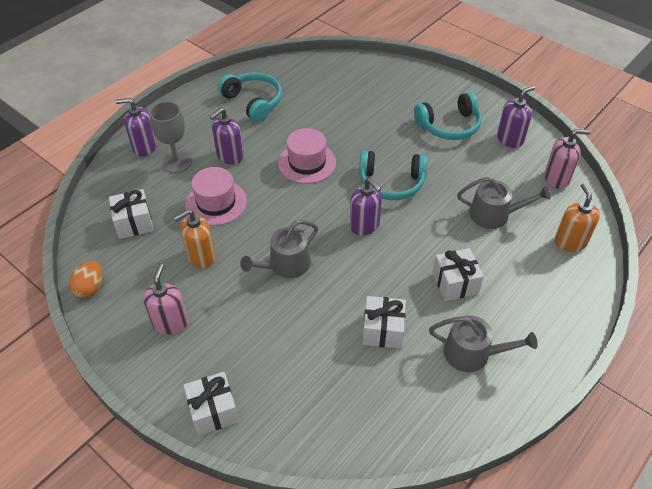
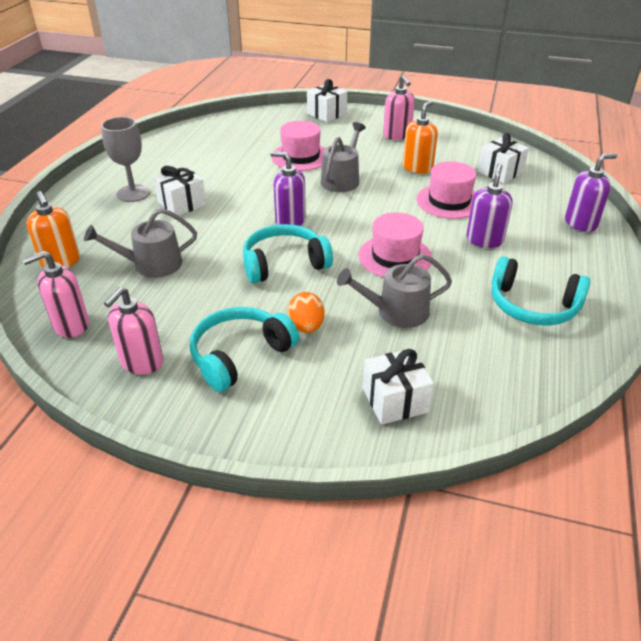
camera: 155 degrees right, 10 degrees down
(90, 287) = (476, 136): orange egg -> orange egg (306, 327)
(176, 162) = (529, 220): grey goblet -> grey goblet (133, 193)
(303, 320) = (301, 157): none -> pink hat
(383, 330) = (234, 165): white gift -> white gift (395, 400)
(473, 353) = (155, 170): grey watering can -> grey watering can (396, 312)
(510, 139) = (141, 362): purple soap dispenser -> pink soap dispenser

